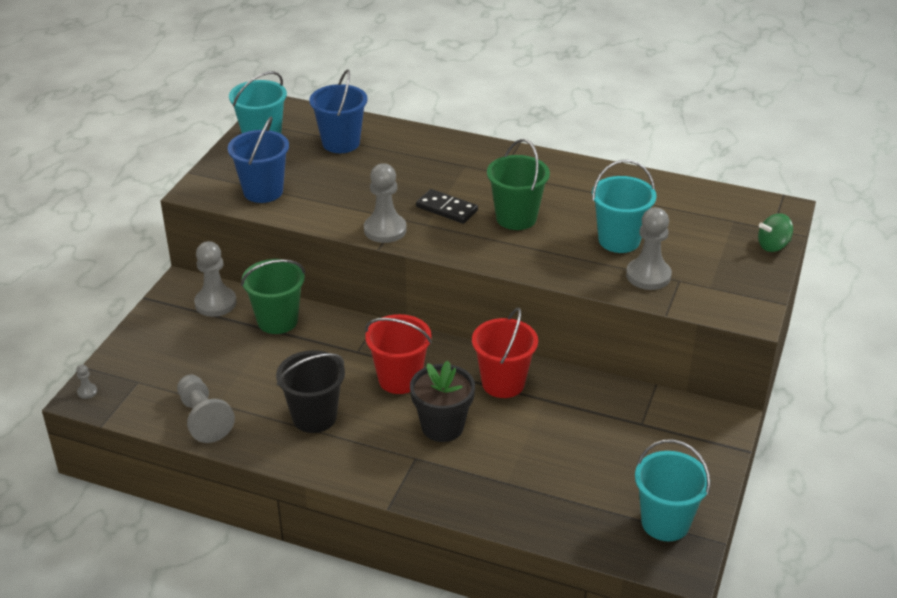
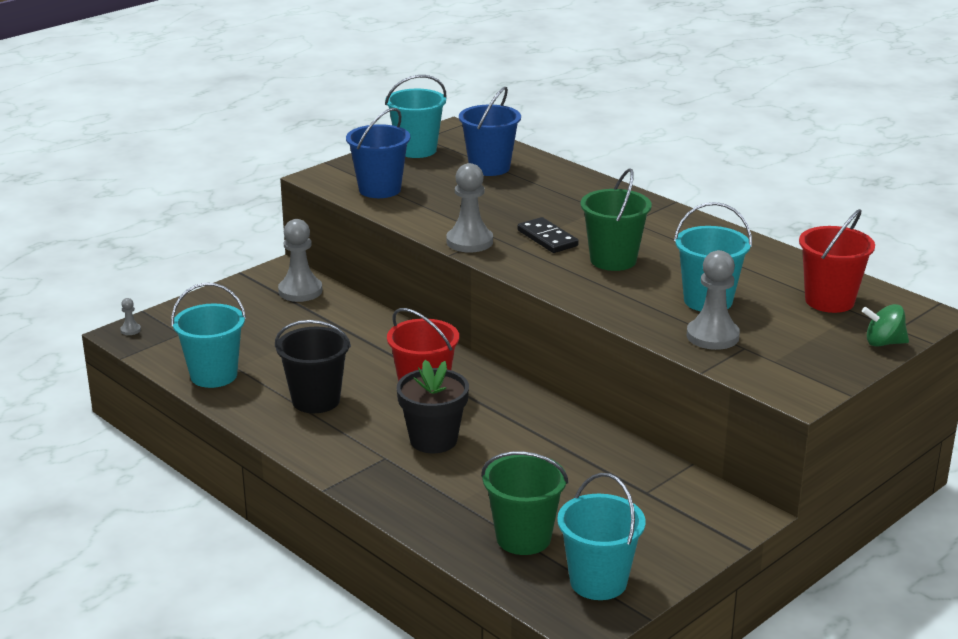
camera: 25 degrees right, 10 degrees down
(203, 418) = (214, 375): grey pawn -> turquoise bucket
(277, 321) = (346, 318): green bucket -> green bucket (523, 538)
(503, 383) = (526, 421): red bucket -> red bucket (829, 301)

